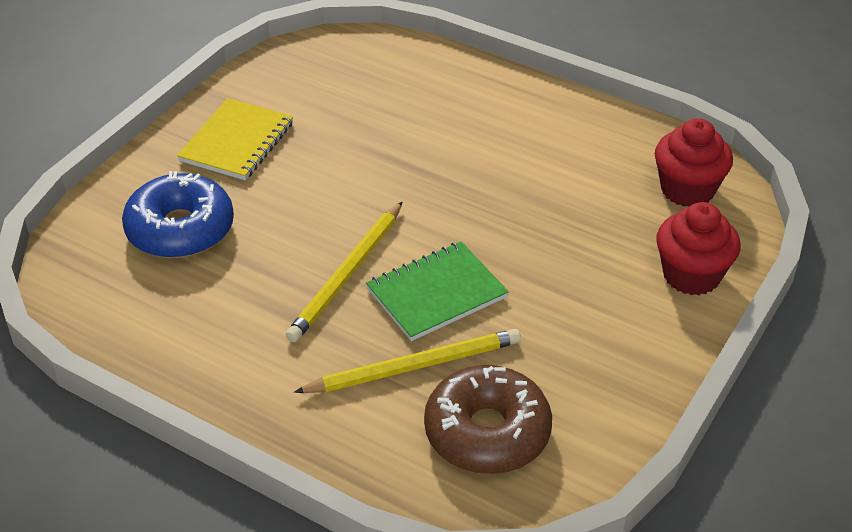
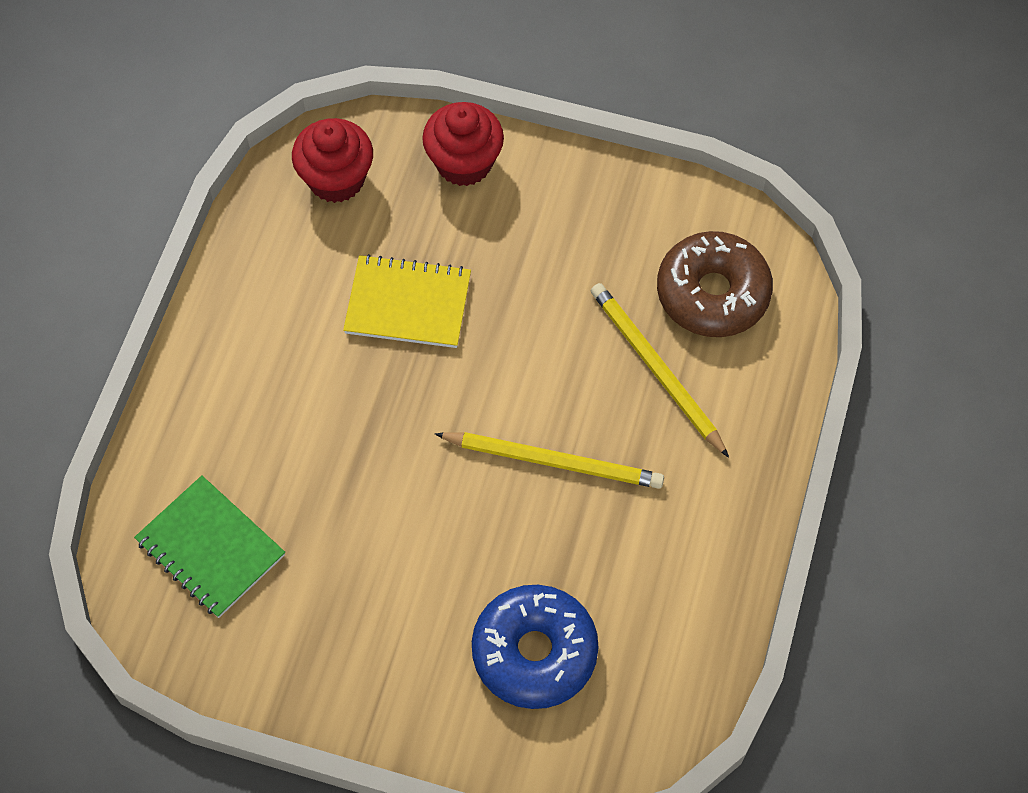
camera: 105 degrees left, 20 degrees up
(237, 142) = (367, 647): yellow notebook -> yellow notebook (408, 304)
(436, 293) = (555, 373): green notebook -> green notebook (211, 548)

